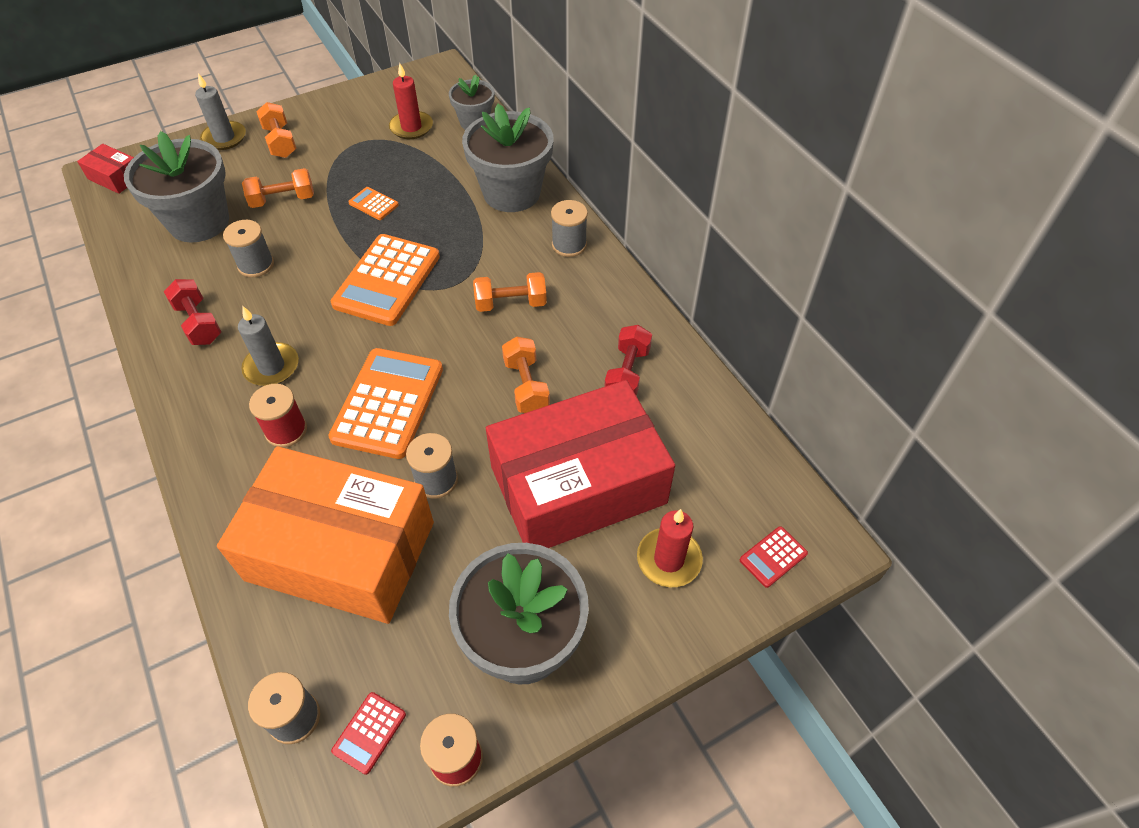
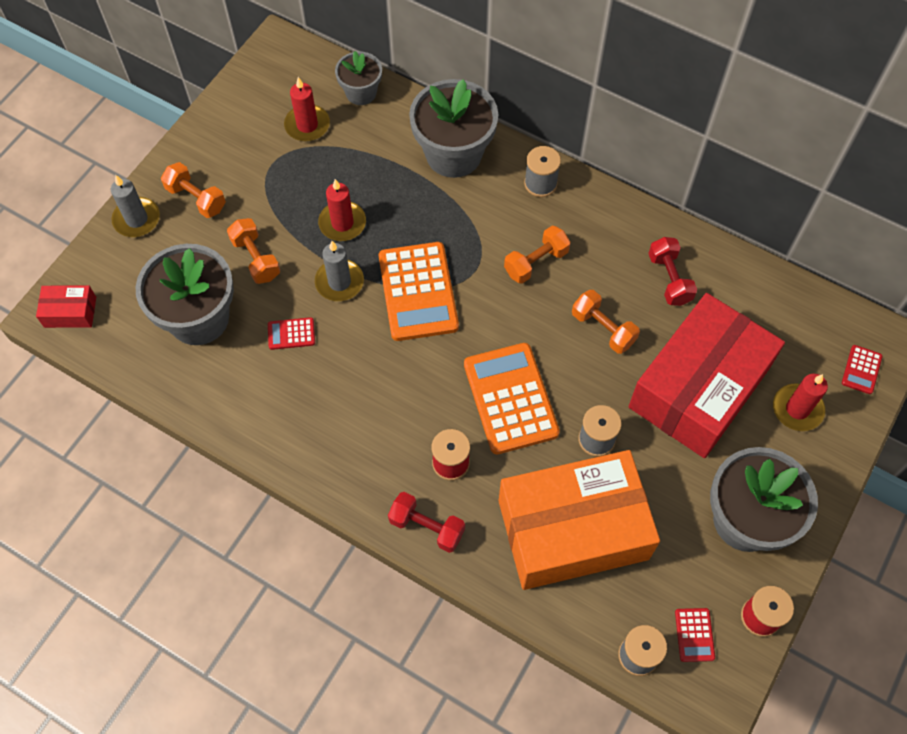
camera: 30 degrees left, 10 degrees up
(198, 323) = (293, 412): red dumbbell -> red dumbbell (426, 527)
(256, 265) = (291, 334): grey spool -> red calculator
(271, 367) = (391, 417): grey candle -> grey candle (339, 282)
(283, 200) = (256, 258): orange dumbbell -> orange dumbbell turned 75 degrees counterclockwise
(373, 204) = (342, 223): orange calculator -> red candle

